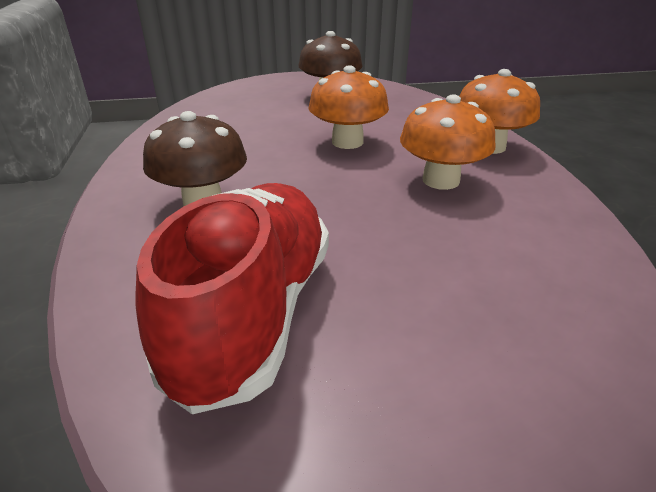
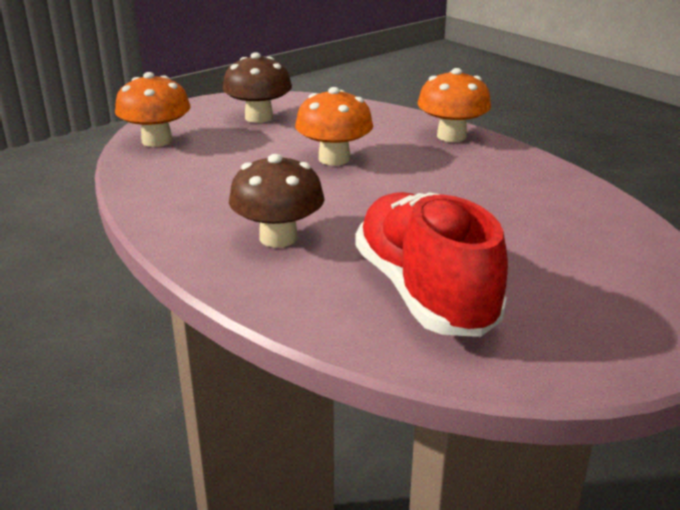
camera: 30 degrees left, 5 degrees down
(441, 180) = (445, 172): orange mushroom -> orange mushroom (157, 141)

